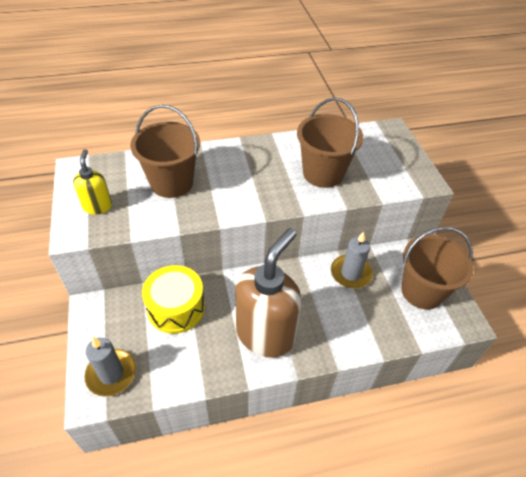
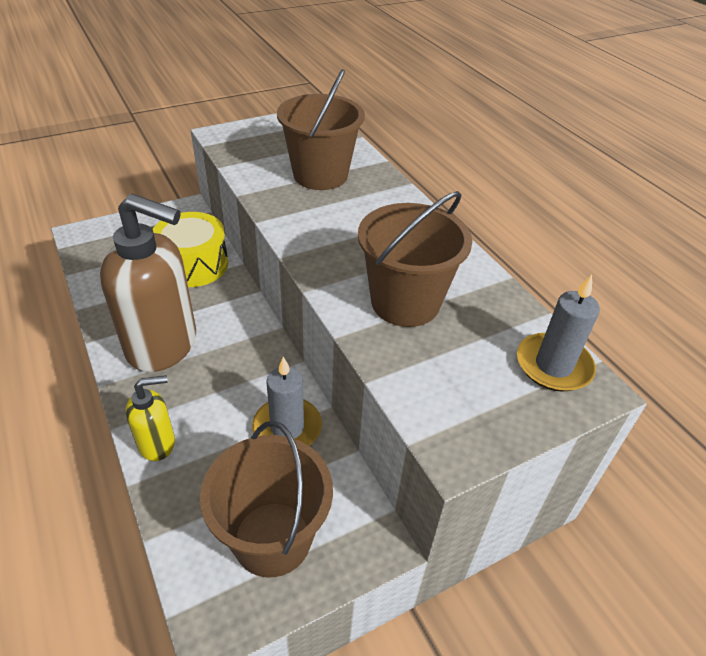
camera: 75 degrees right, 5 degrees down
(97, 206) = (263, 139): yellow soap dispenser -> yellow soap dispenser (157, 443)
(111, 374) = (107, 239): grey candle -> grey candle (553, 365)

